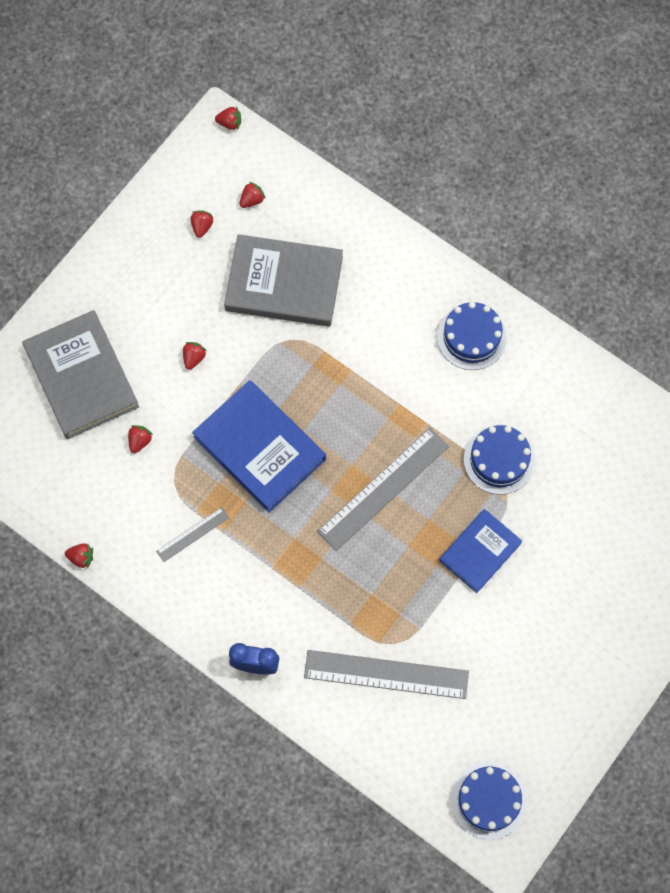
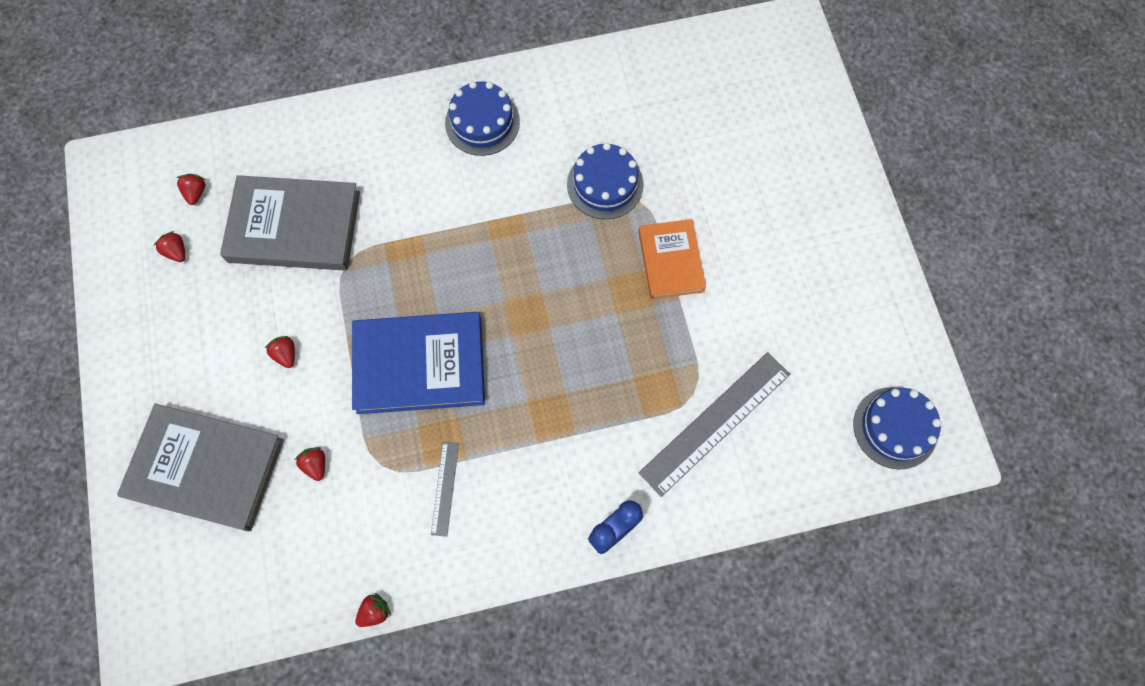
camera: 50 degrees left, 0 degrees up
(230, 123) = (111, 156): red strawberry -> none
(284, 283) = (294, 227): grey book -> grey book turned 45 degrees clockwise
(383, 488) = (548, 292): grey ruler -> none
(480, 552) = (670, 261): blue book -> orange book

